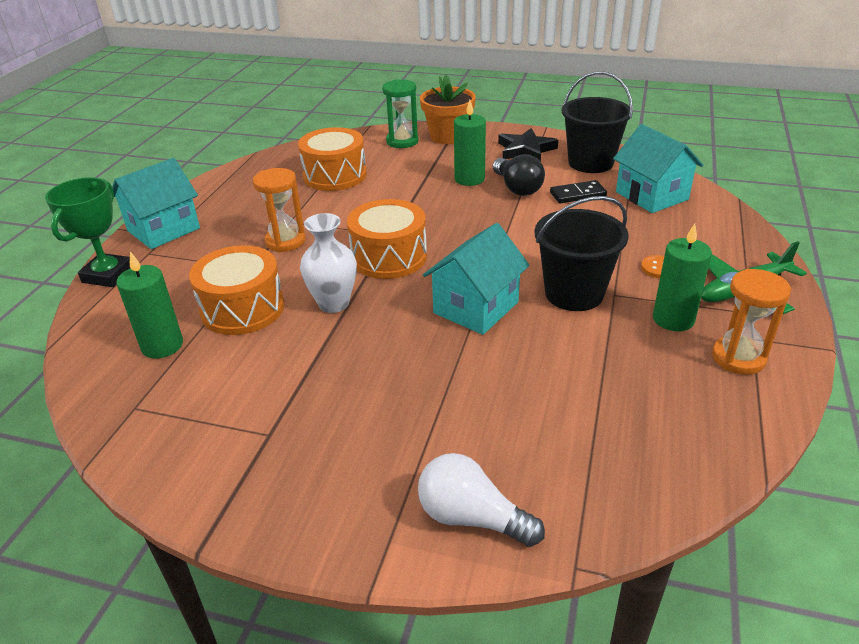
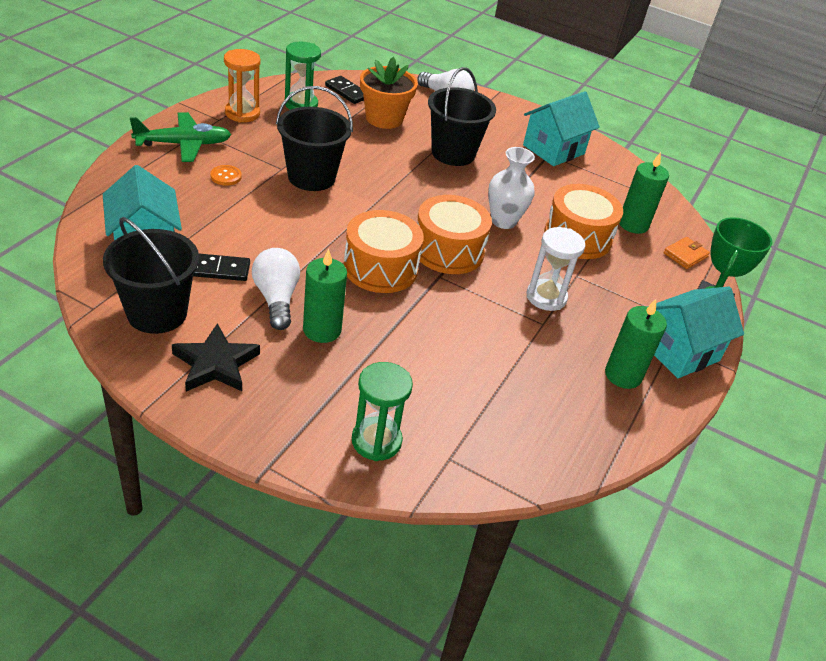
camera: 175 degrees left, 5 degrees up
(107, 322) = (685, 255): none -> orange wallet
(285, 241) = (546, 297): orange hourglass -> white hourglass
(335, 175) = (486, 388): orange drum -> orange drum (380, 268)
(420, 385) = (453, 153): none -> black bucket
(448, 136) = (303, 432): orange flower pot -> orange flower pot (384, 118)
(476, 308) = (393, 188): turquoise house -> turquoise house (553, 149)
(517, 188) = (276, 299): black light bulb -> white light bulb
(645, 462) = (347, 92): none -> black domino
(673, 319) = (257, 142): green candle -> green candle (623, 375)
(685, 404) = (301, 104): none -> green hourglass

